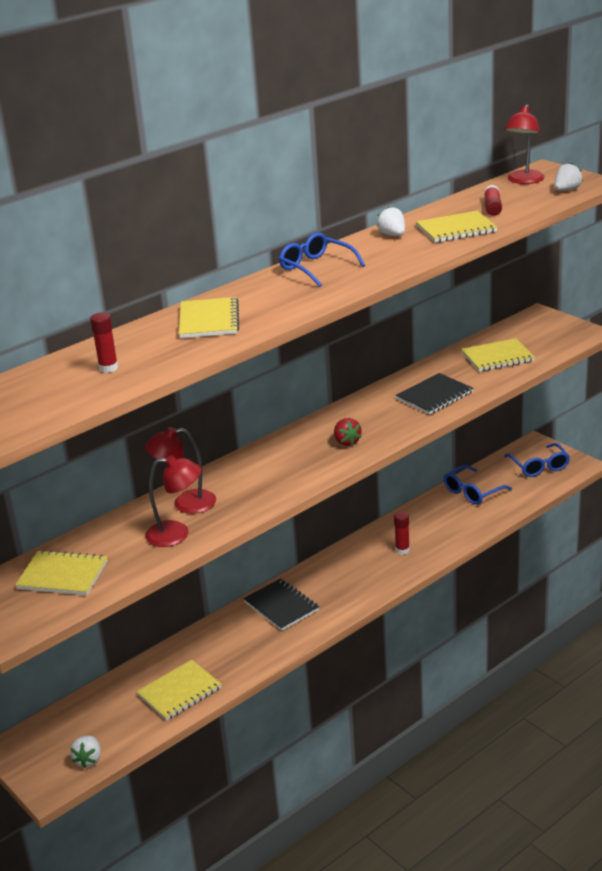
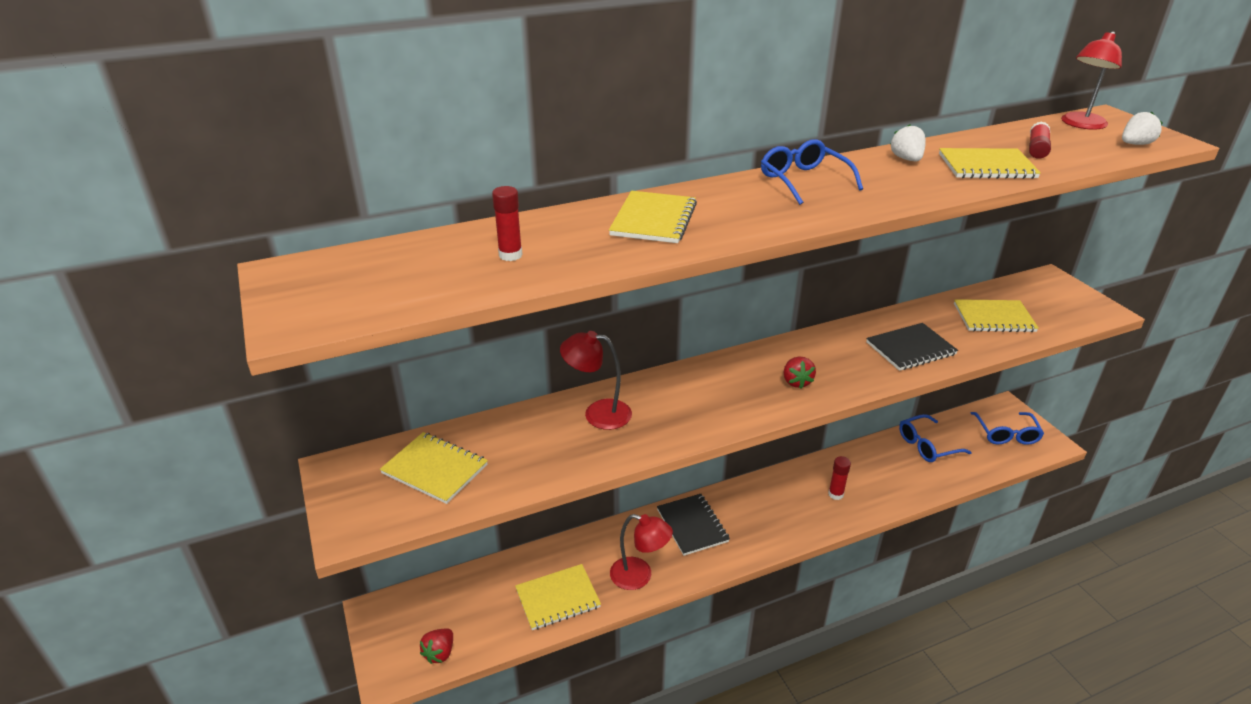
camera: 15 degrees right, 5 degrees up
(88, 759) = (440, 653): white strawberry -> red strawberry
(177, 534) = (573, 451): red lamp -> red lamp (639, 576)

